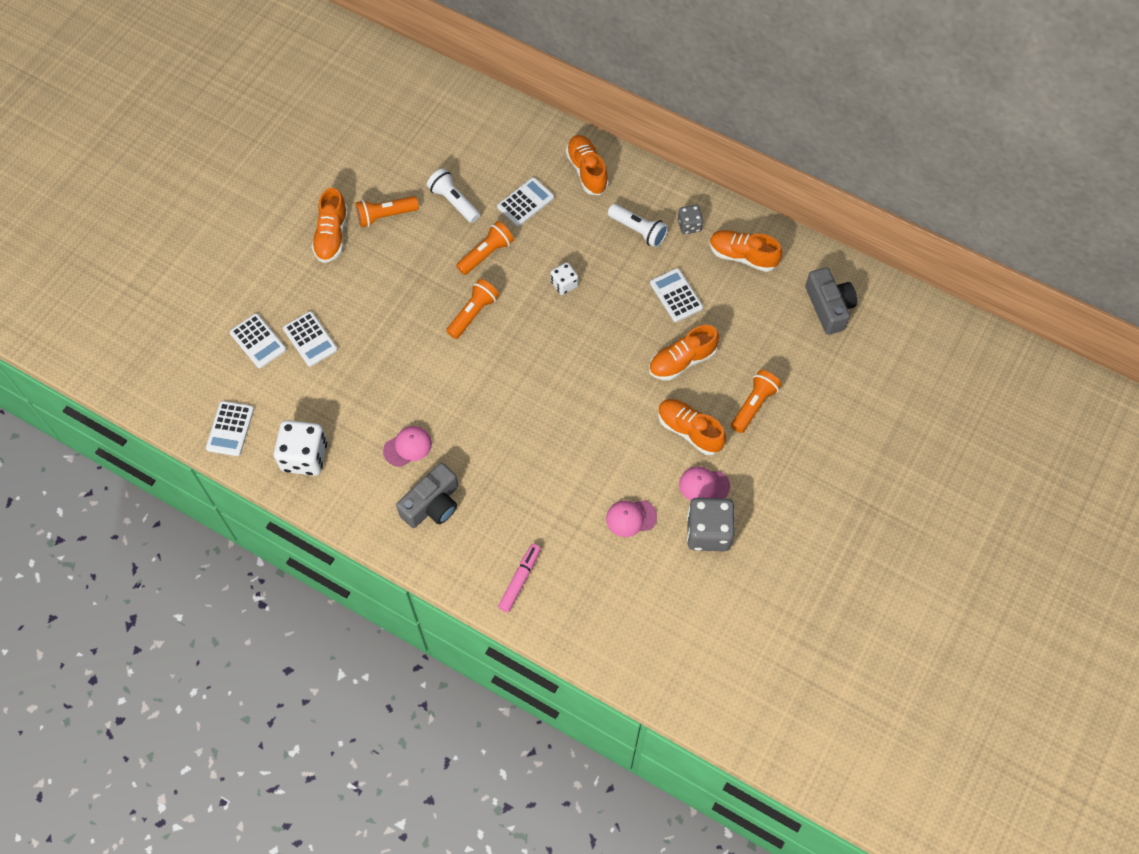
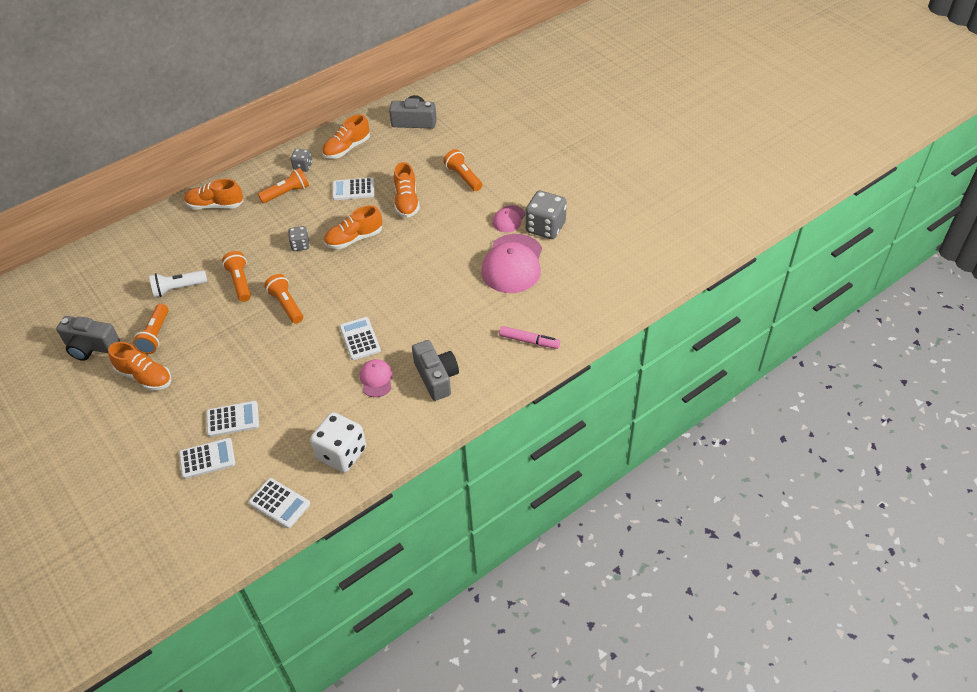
camera: 65 degrees left, 15 degrees down
(350, 168) = (91, 346): none -> grey camera
(519, 580) = (529, 341): pink marker -> pink marker turned 150 degrees clockwise
(525, 202) = (213, 247): white calculator -> white calculator (360, 339)
(564, 284) = (300, 245): white dice -> grey dice
(631, 518) = (512, 264): pink cap -> pink cap, size x1.97
(638, 230) = (286, 193): white flashlight -> orange flashlight
(689, 431) = (463, 214): orange shoe -> orange shoe (354, 239)

